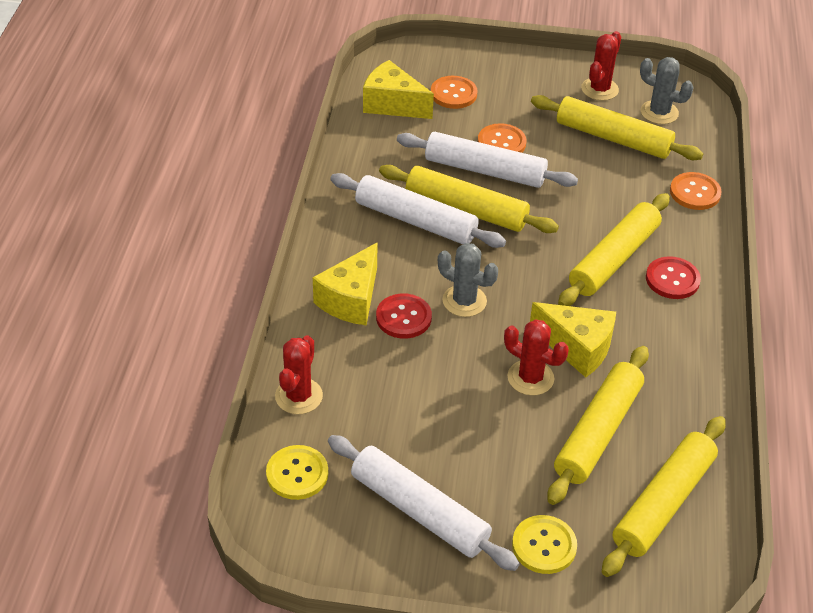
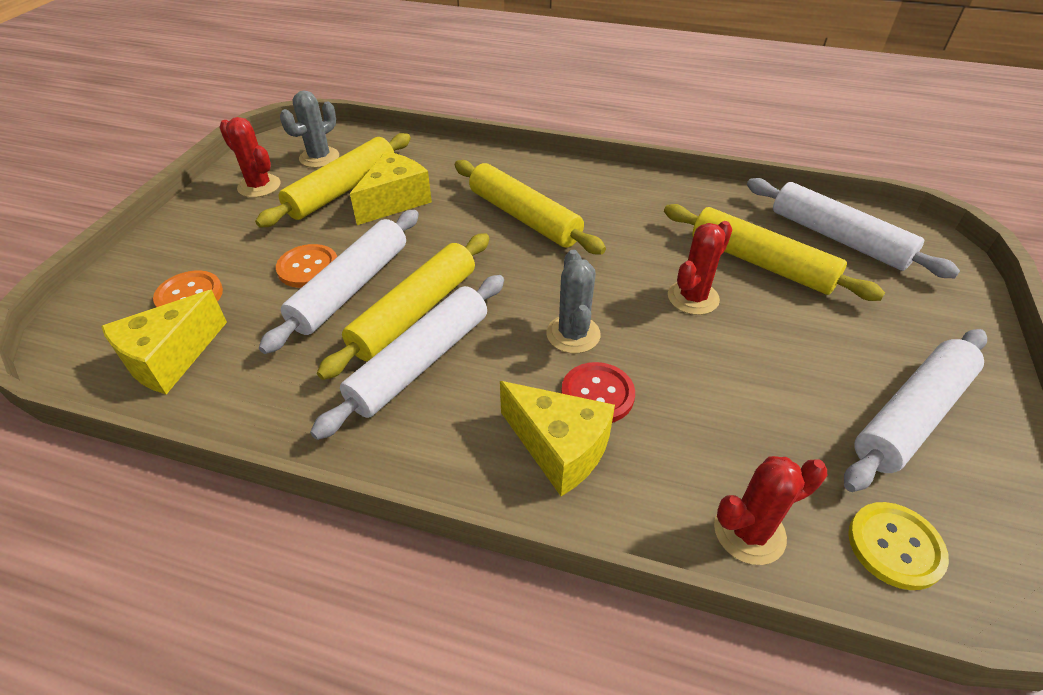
camera: 80 degrees left, 0 degrees up
(299, 396) = (749, 532): red cactus -> red cactus turned 45 degrees counterclockwise
(464, 301) = (573, 334): grey cactus -> grey cactus turned 45 degrees counterclockwise
(544, 546) = (919, 320): yellow button -> none
(577, 348) = (648, 259): yellow cheese -> yellow cheese (395, 201)
(663, 503) = (838, 238): yellow rolling pin -> white rolling pin
(672, 279) = (558, 188): red button -> none
(695, 192) = (444, 157): orange button -> none

